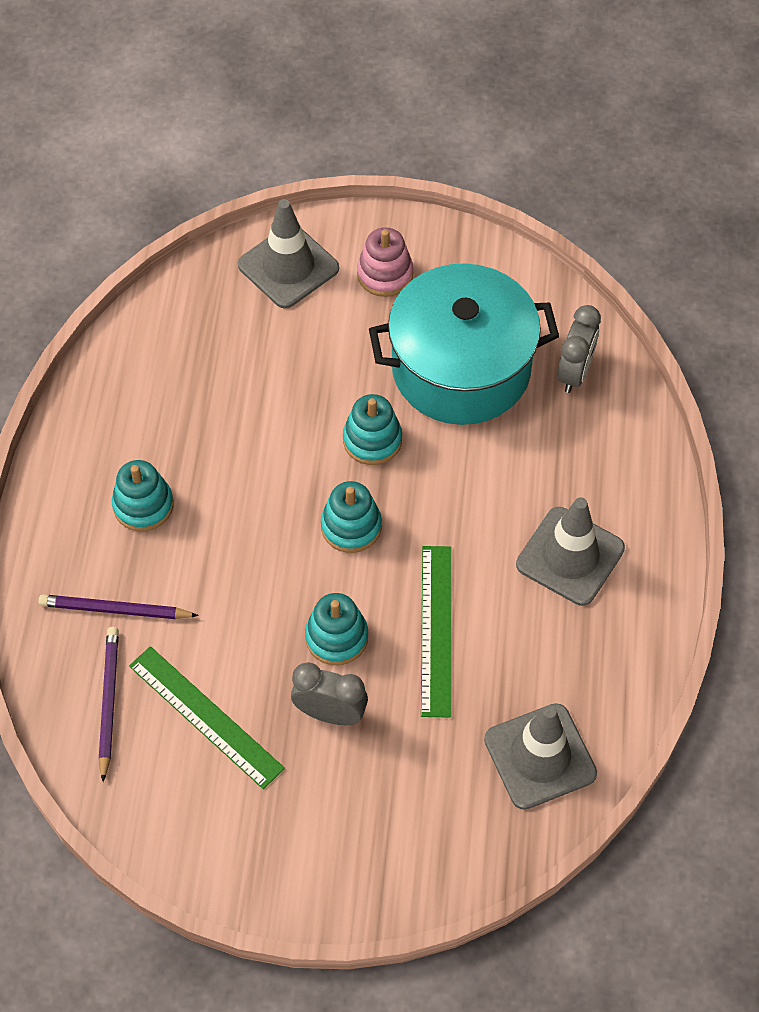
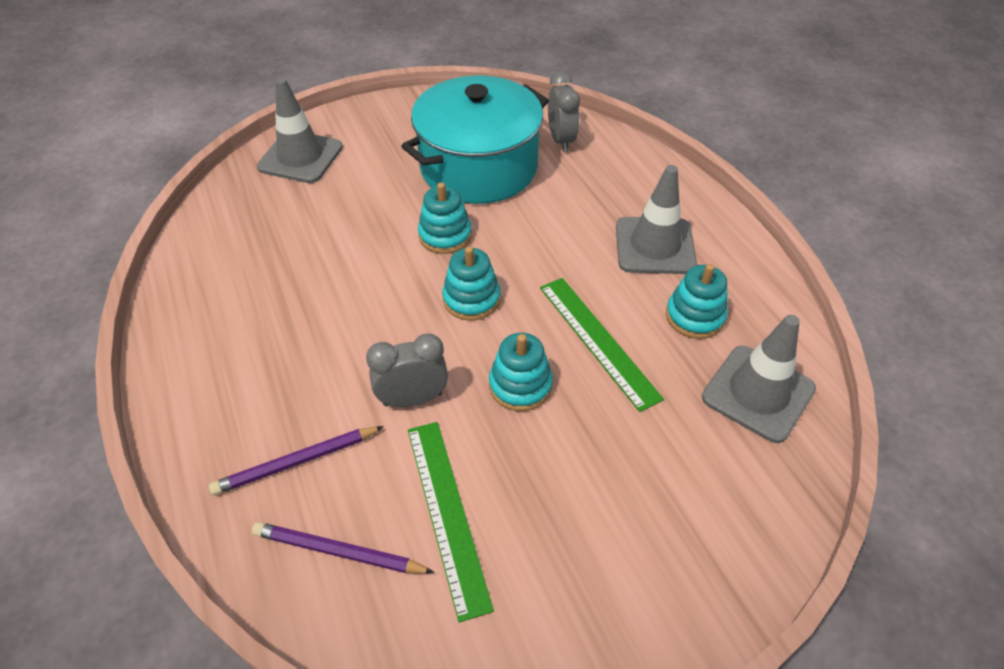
camera: 30 degrees left, 10 degrees down
(109, 702) = (339, 551): purple pencil -> purple pencil turned 45 degrees counterclockwise
(143, 505) = (274, 363): turquoise stacking toy -> turquoise stacking toy (695, 316)
(205, 716) = (447, 513): green ruler -> green ruler turned 60 degrees clockwise
(330, 713) = (561, 450): grey clock -> grey clock (413, 399)
(385, 274) = (379, 136): pink stacking toy -> none

